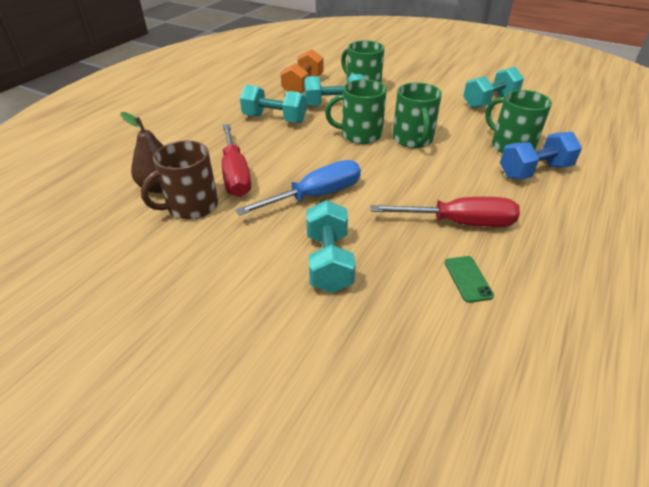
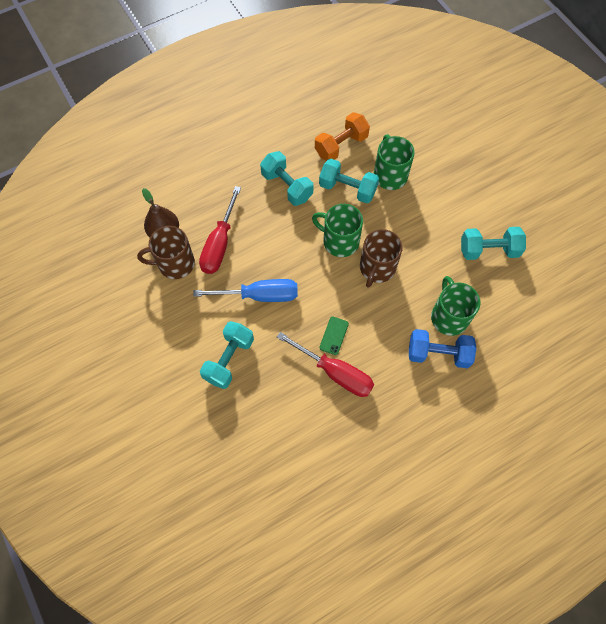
camera: 30 degrees right, 25 degrees up
(413, 139) = (377, 268): green mug -> brown mug
(467, 279) = (300, 419): green phone -> green phone (334, 335)

